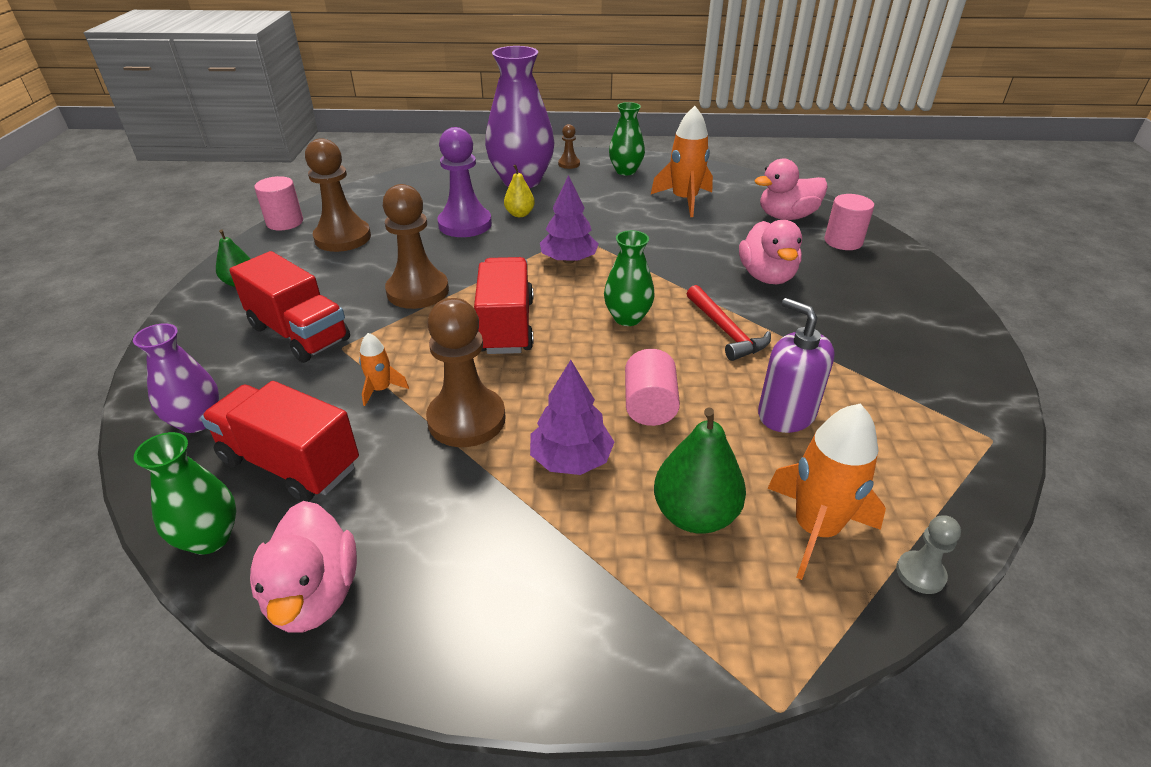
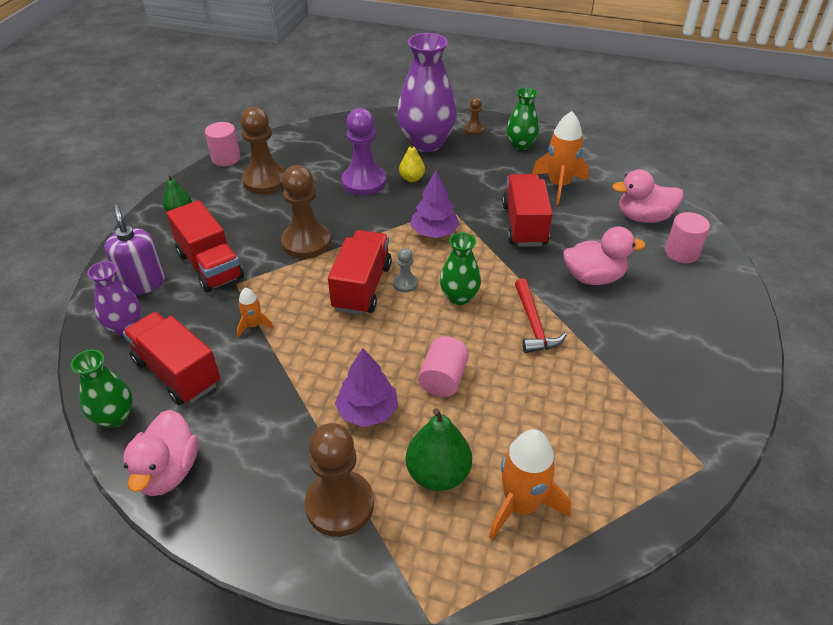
camera: 15 degrees right, 5 degrees up
(466, 419) = (305, 363): brown pawn -> brown pawn (339, 505)
(666, 239) = (524, 225): none -> red truck
(766, 276) = (594, 277): pink duck -> pink duck turned 105 degrees counterclockwise
(786, 414) = (546, 408): purple soap dispenser -> purple soap dispenser (143, 283)
(920, 573) = (581, 557): grey pawn -> grey pawn (405, 284)

